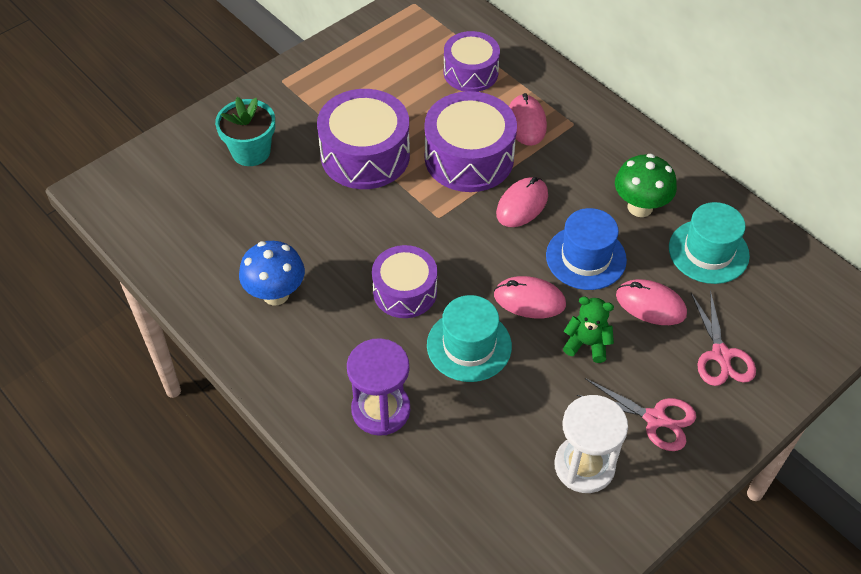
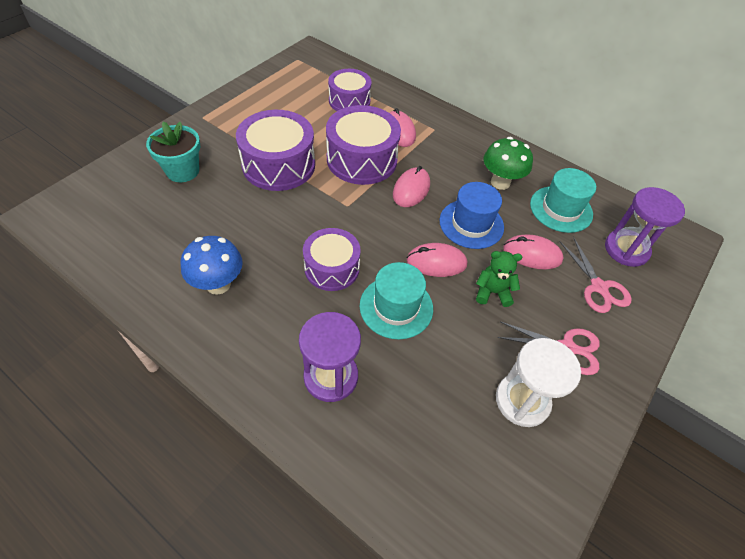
camera: 15 degrees left, 0 degrees up
(775, 314) = (626, 249): none -> purple hourglass

